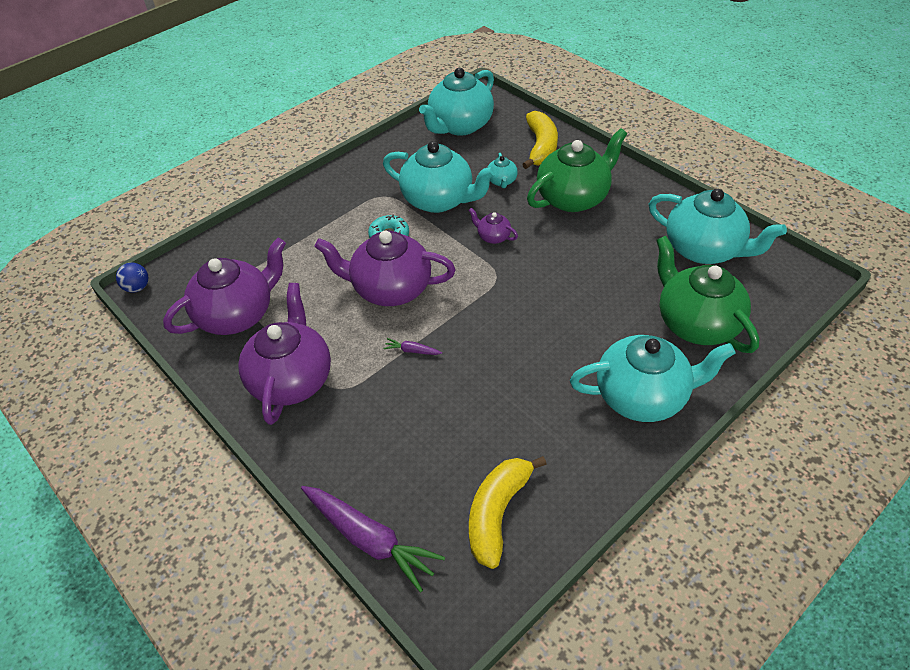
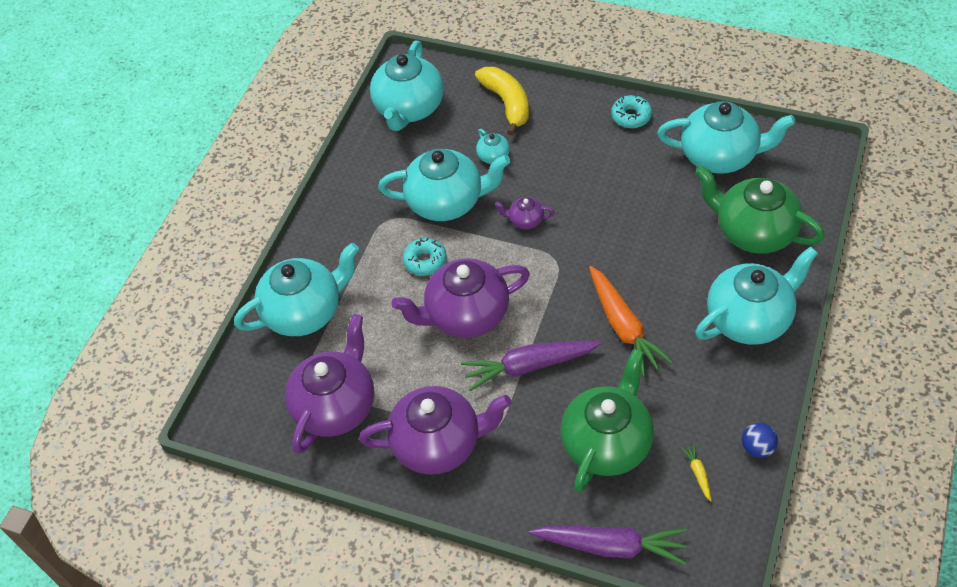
camera: 25 degrees left, 5 degrees up
(137, 287) = (208, 425): blue ball -> blue ball (757, 448)
(270, 236) = (305, 311): none -> turquoise teapot
(292, 379) = (438, 443): purple teapot -> purple teapot turned 105 degrees clockwise
(412, 351) = (529, 366): purple carrot -> purple carrot, size x2.36
(497, 513) = (698, 473): yellow banana -> yellow carrot
(518, 353) = (623, 326): none -> orange carrot
(573, 197) = (573, 148): green teapot -> green teapot (607, 442)
(641, 191) = (631, 116): none -> turquoise donut

